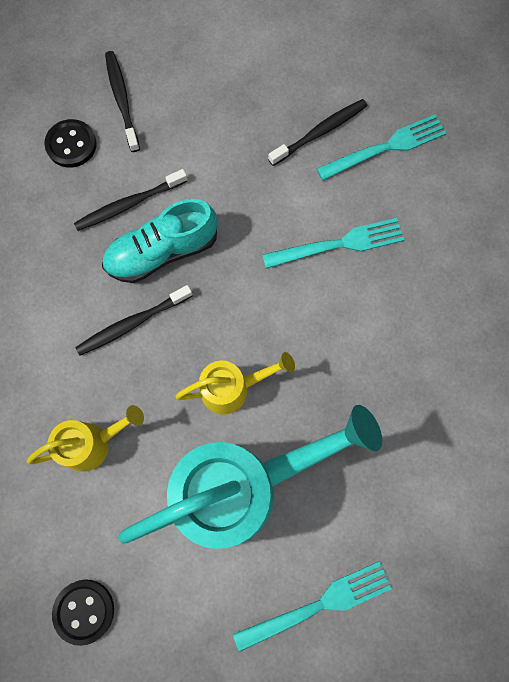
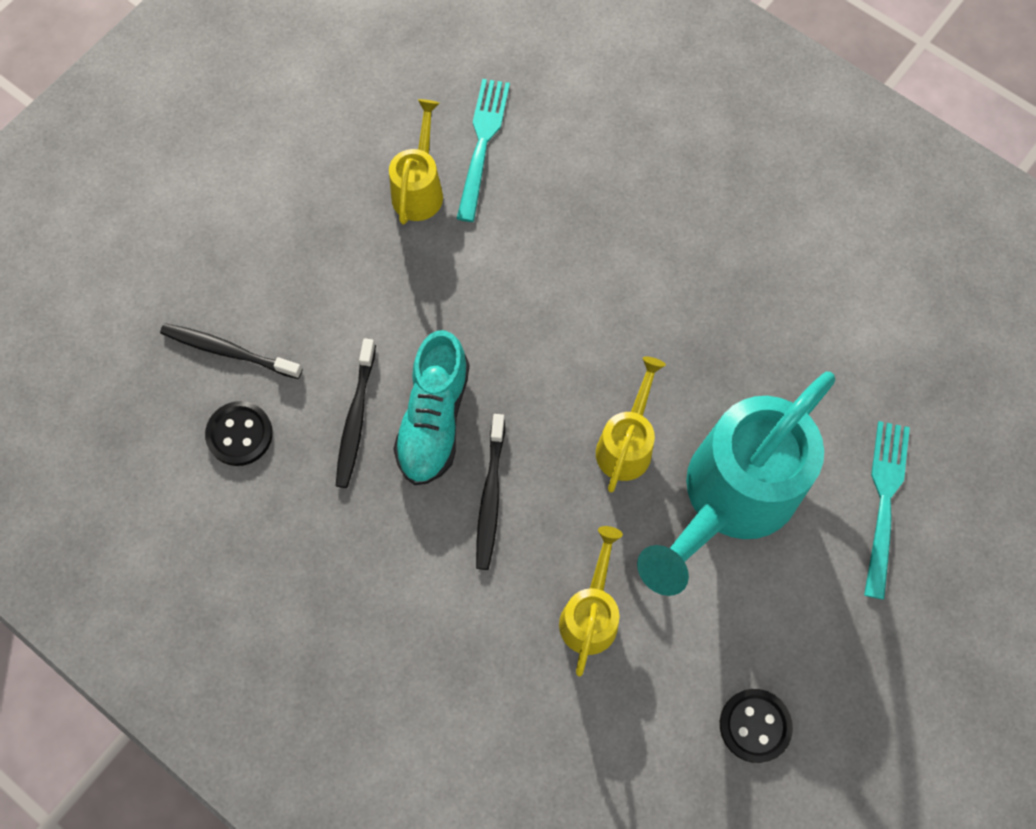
camera: 55 degrees left, 5 degrees down
(241, 487) = (730, 498): turquoise watering can -> turquoise watering can turned 150 degrees counterclockwise
(320, 132) = (419, 189): black toothbrush -> yellow watering can
(339, 244) = (550, 251): turquoise fork -> none

